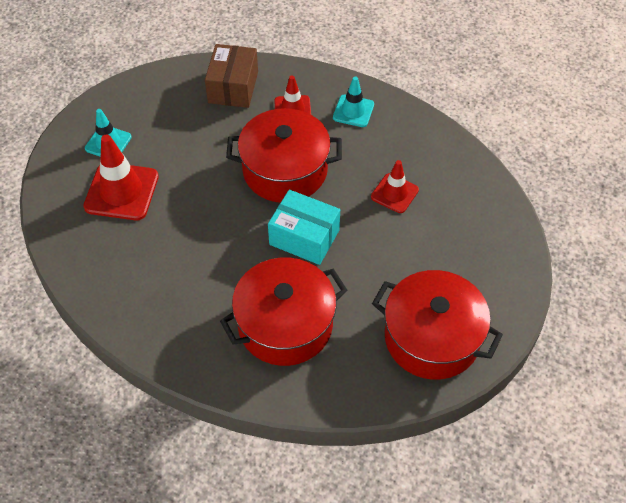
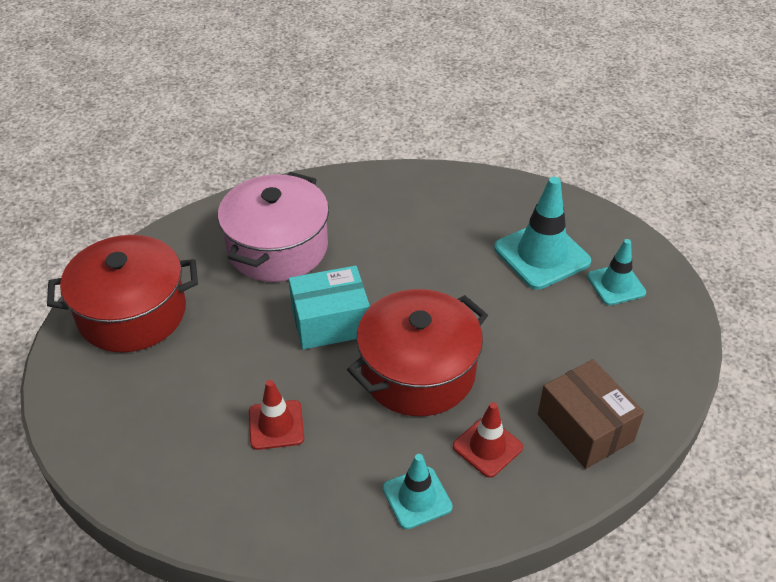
camera: 140 degrees right, 10 degrees down
(121, 191) = (541, 255): red traffic cone -> turquoise traffic cone
(285, 324) = (277, 248): red pot -> pink pot

